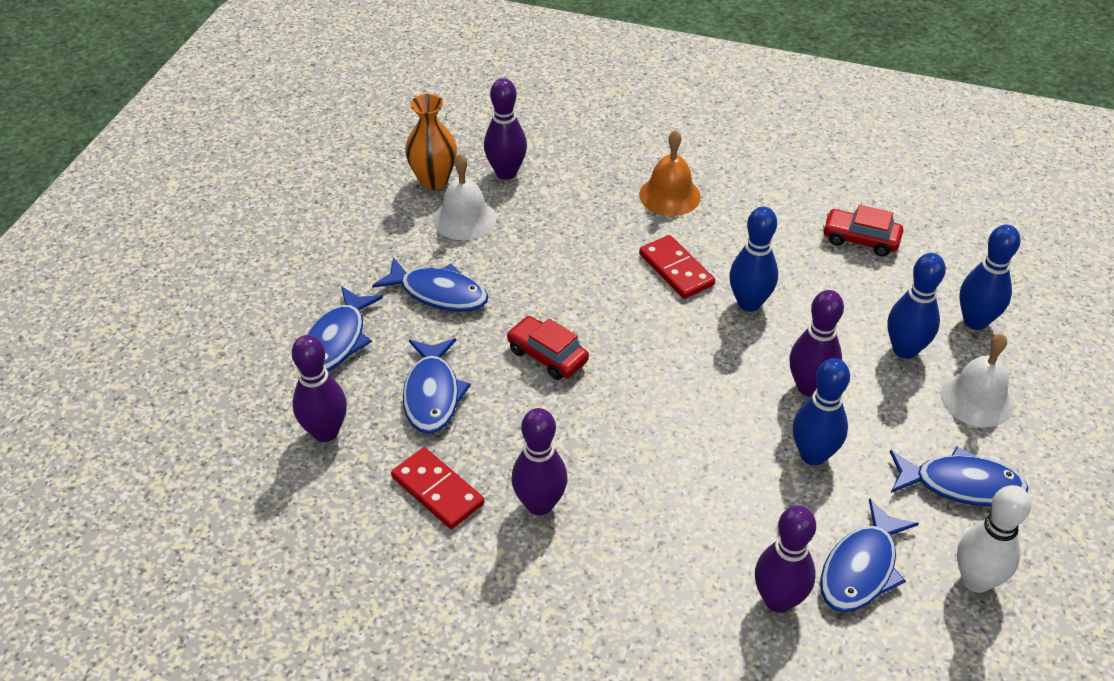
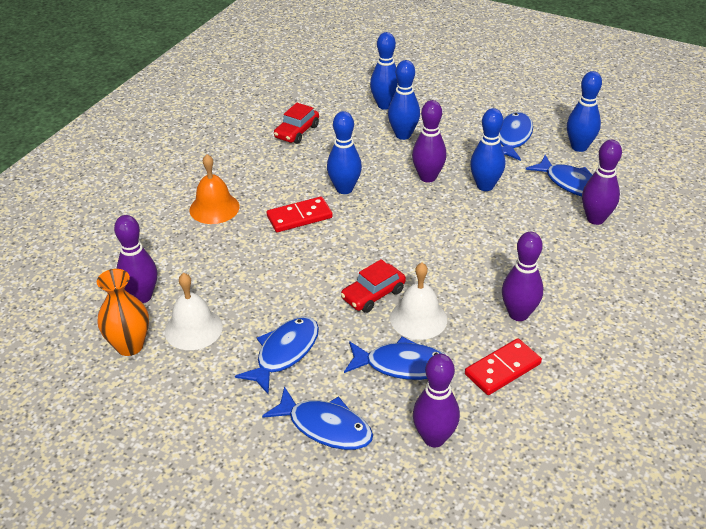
camera: 80 degrees left, 5 degrees down
(976, 580) = (579, 147): white bowling pin -> blue bowling pin
(977, 399) = (448, 118): white bell -> white bell (418, 318)

